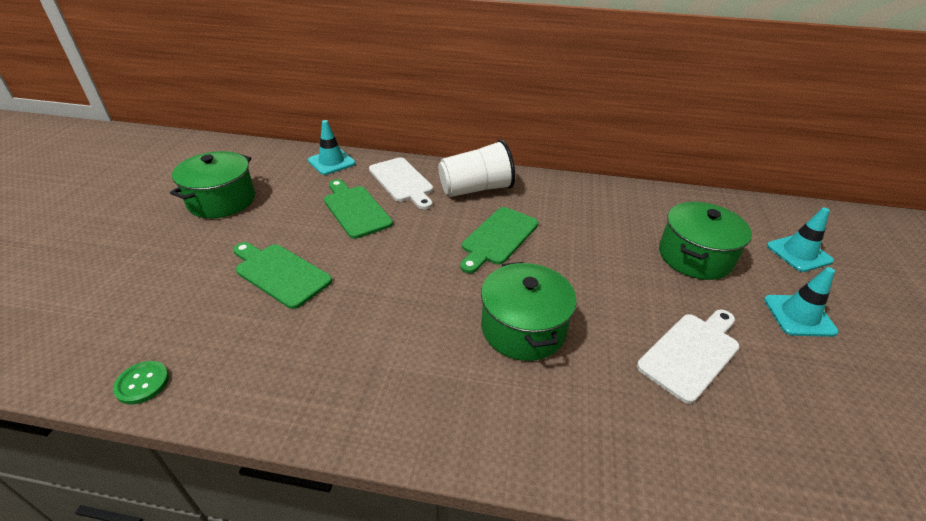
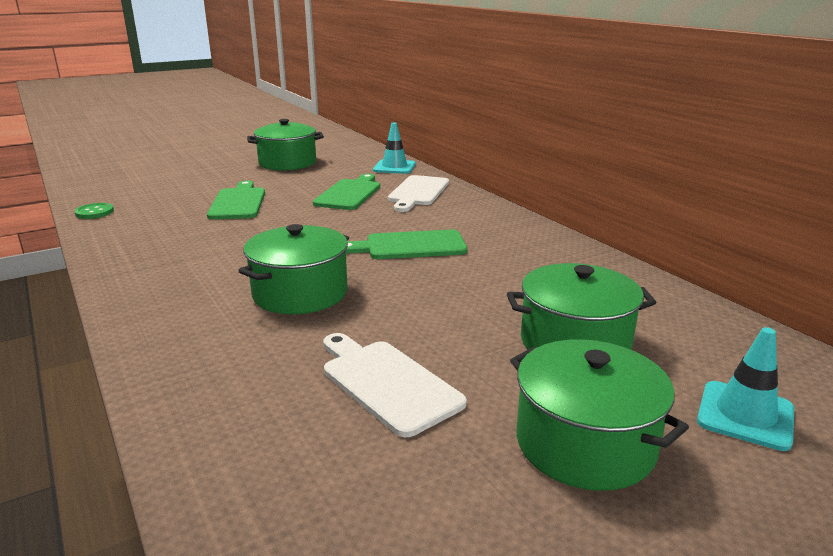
camera: 50 degrees right, 15 degrees down
(476, 189) = (466, 216): white cup -> none
(691, 353) = (387, 383): white cutting board -> white cutting board turned 135 degrees counterclockwise
(799, 315) = (585, 443): turquoise traffic cone -> green pot

